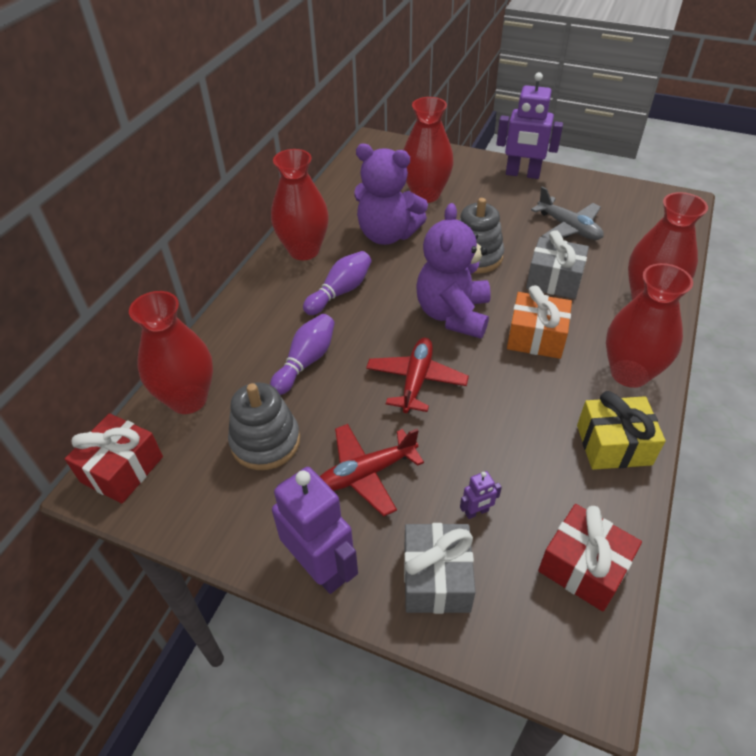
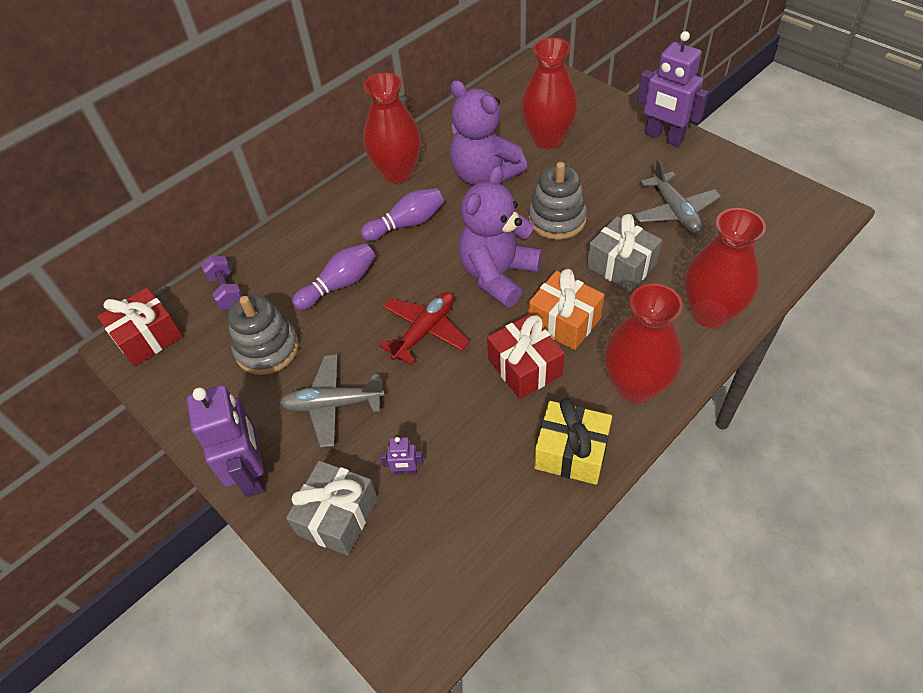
camera: 25 degrees right, 5 degrees up
(188, 399) = (227, 291): red vase -> purple dumbbell
(367, 473) = (333, 404): red plane -> grey plane
(583, 567) = (469, 554): red gift -> red gift (525, 367)

